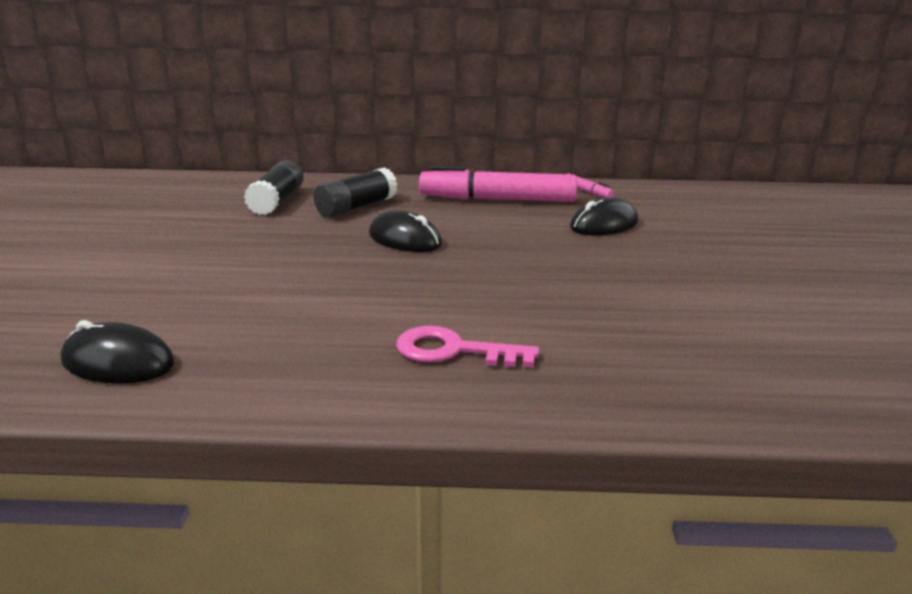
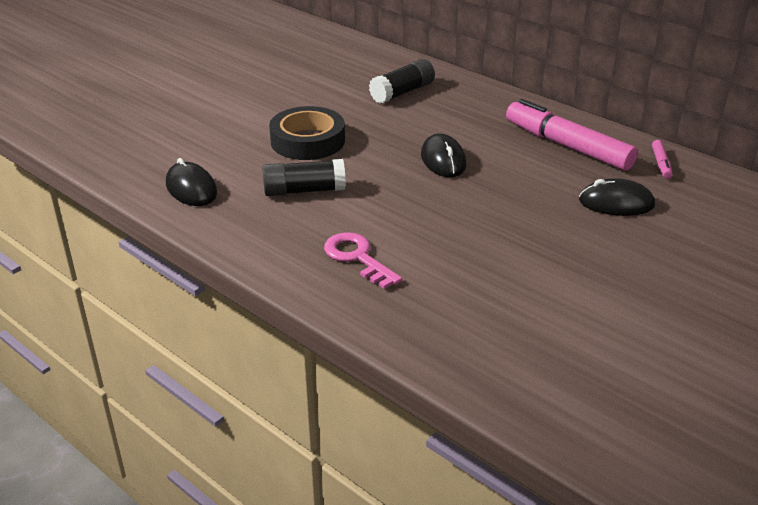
camera: 40 degrees right, 10 degrees up
(224, 266) = (307, 141): none -> black tape
(356, 207) = (449, 117): black glue stick -> black glue stick (304, 190)

